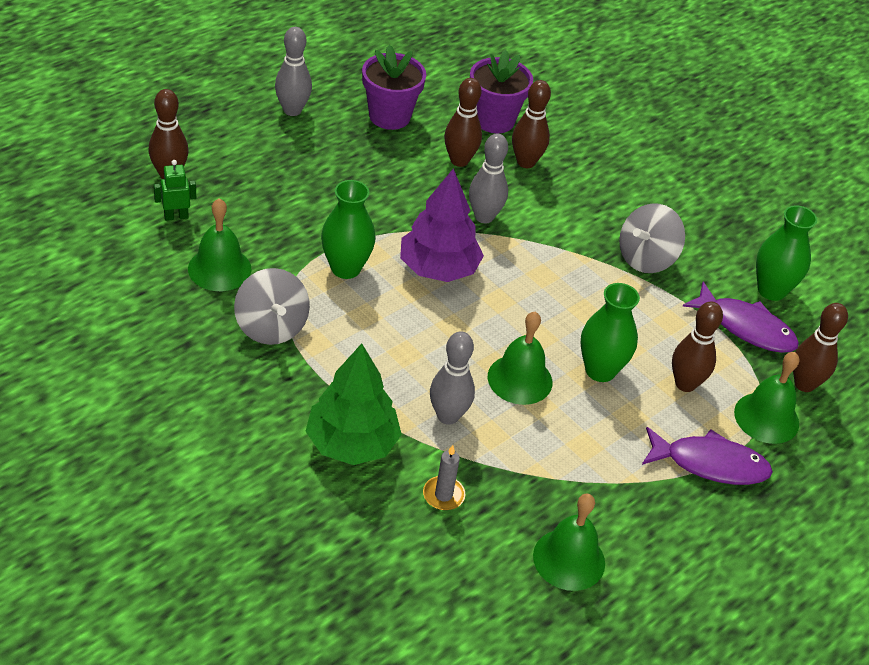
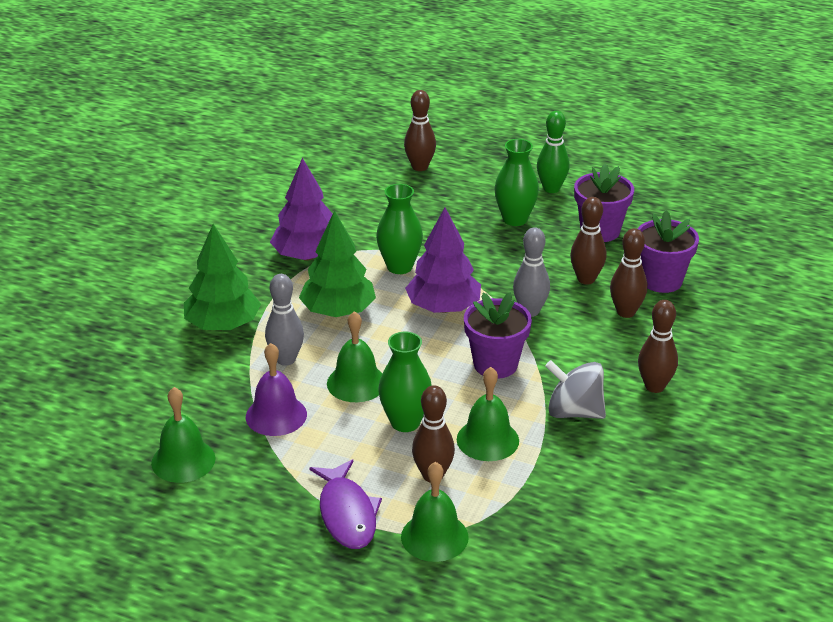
camera: 70 degrees right, 10 degrees down
(176, 216) = (380, 184): green robot -> none
(219, 269) = (345, 217): green bell -> green bell (487, 440)
(271, 327) = (307, 256): grey spinning top -> purple tree
(292, 110) = (551, 189): grey bowling pin -> green bowling pin
(391, 344) = (338, 311): none -> green tree
(443, 495) = (204, 381): grey candle -> none
(536, 459) = (276, 415): none -> purple bell
(550, 274) = (495, 364): none -> purple flower pot
(746, 327) = (544, 496): purple fish -> none
(771, 290) = (614, 501): green vase -> green vase (515, 219)
(804, 384) = (502, 553): brown bowling pin -> brown bowling pin (654, 386)

